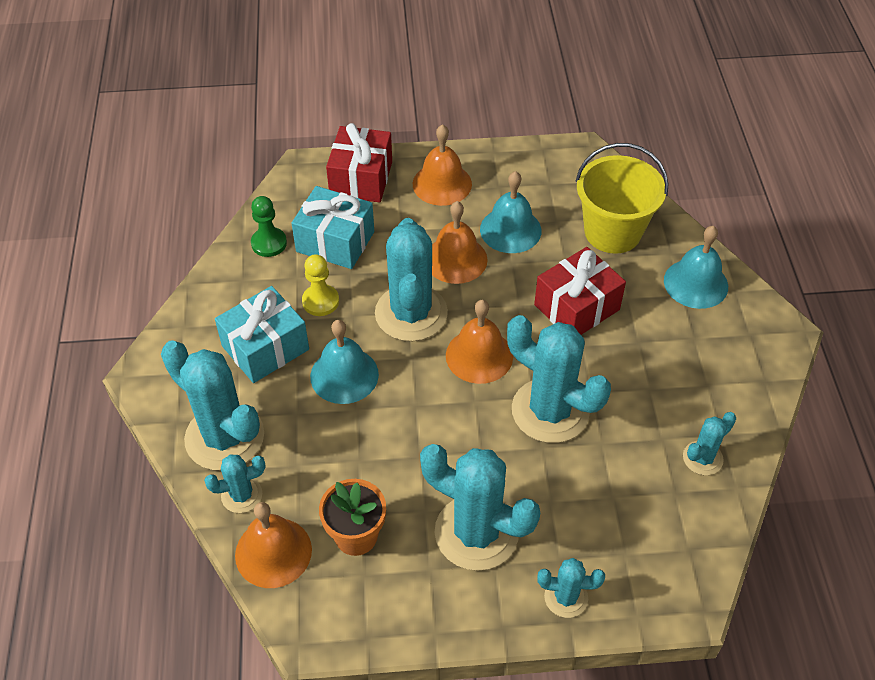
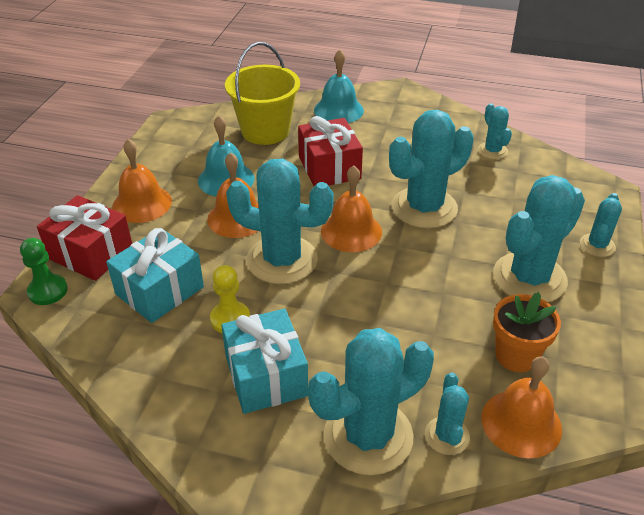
camera: 70 degrees left, 10 degrees down
(269, 243) = (124, 342): green pawn -> green pawn (48, 291)
(344, 375) = (331, 322): turquoise bell -> none

